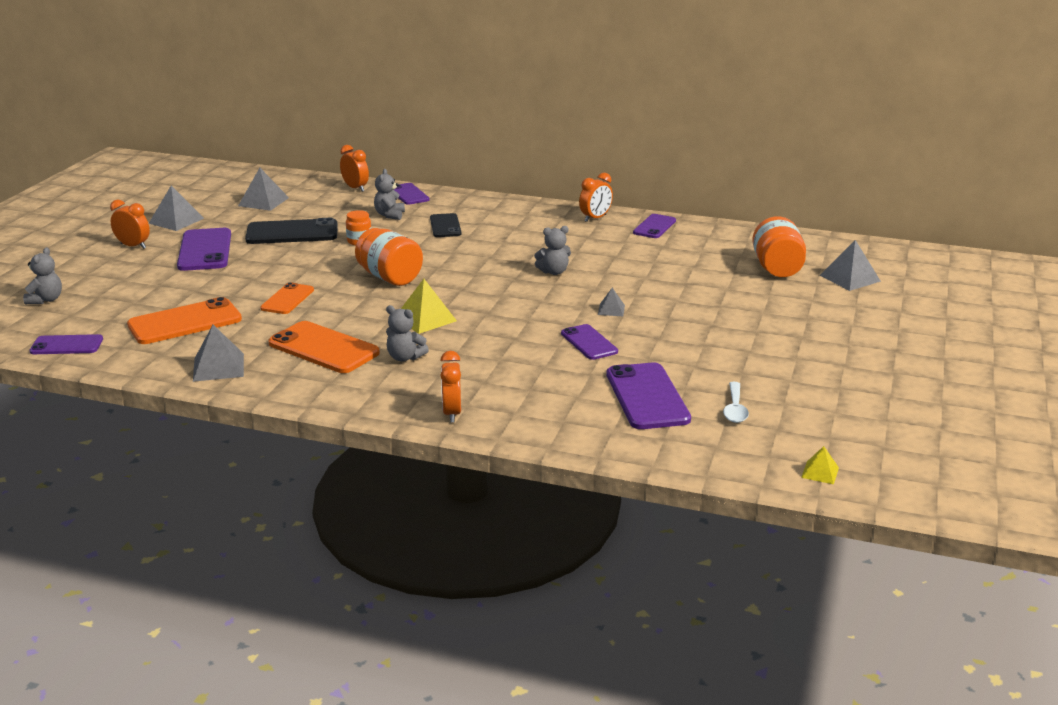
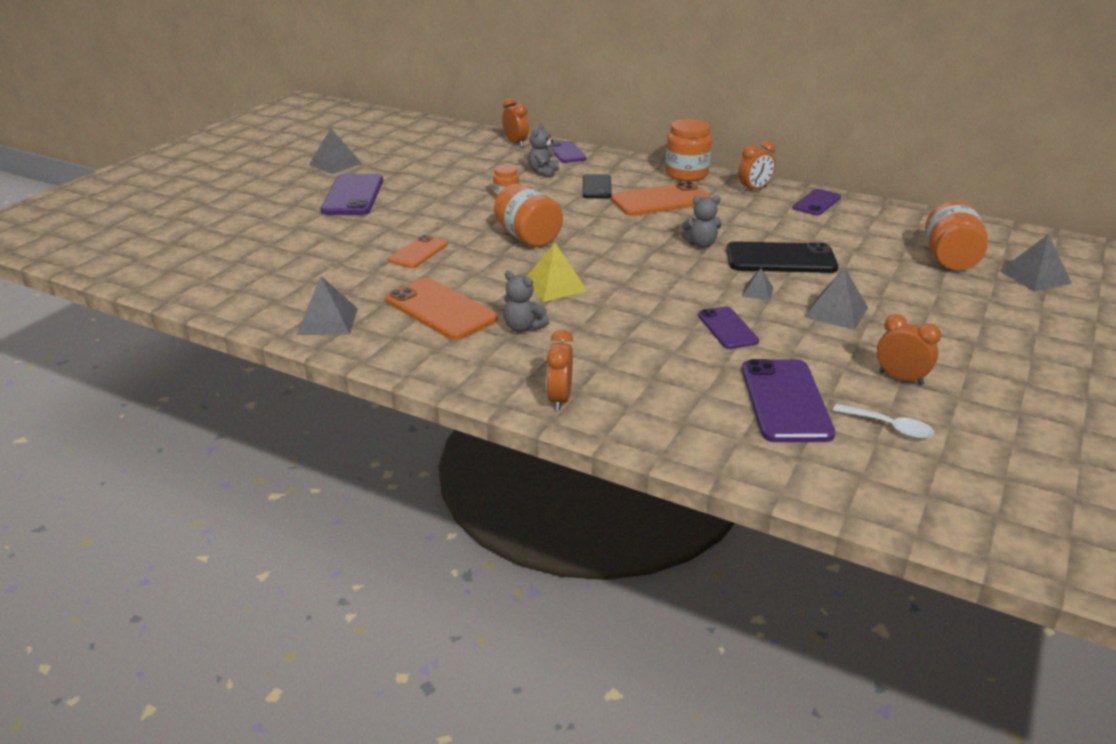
camera: 10 degrees right, 5 degrees up
(46, 300) = (186, 234): grey teddy bear -> none
(67, 345) = (187, 284): purple phone -> none
(133, 246) = (287, 186): orange clock -> orange clock (901, 378)
(185, 322) = (310, 269): orange phone -> orange phone (661, 200)
(263, 201) = (423, 151): grey pyramid -> grey pyramid (836, 312)
(292, 233) = (442, 183): black phone -> black phone (780, 259)
(529, 208) = (686, 174): none -> orange jar
(735, 409) = (889, 427): white spoon -> white spoon turned 75 degrees counterclockwise
(820, 472) = (991, 525): yellow pyramid -> none

